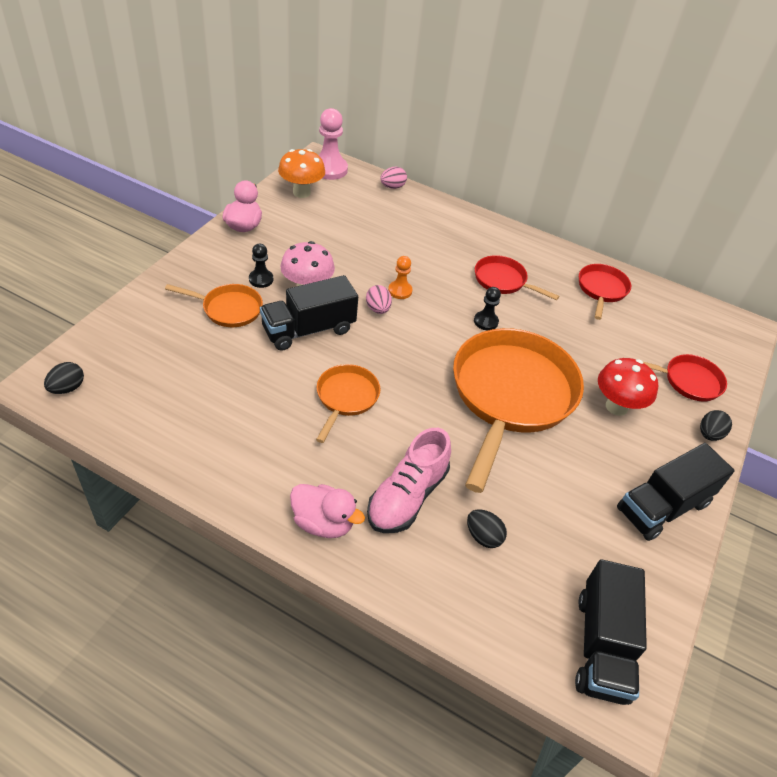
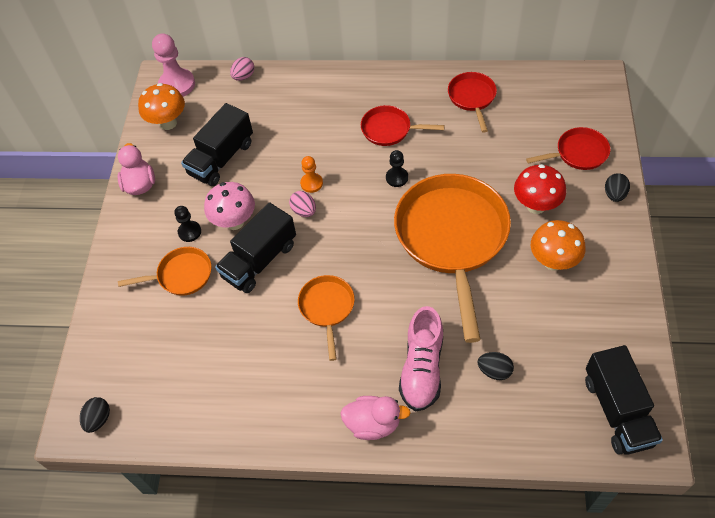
camera: 15 degrees left, 10 degrees up
(607, 464) = (553, 261): none -> orange mushroom
(663, 506) = (608, 276): black truck -> black truck (221, 158)

